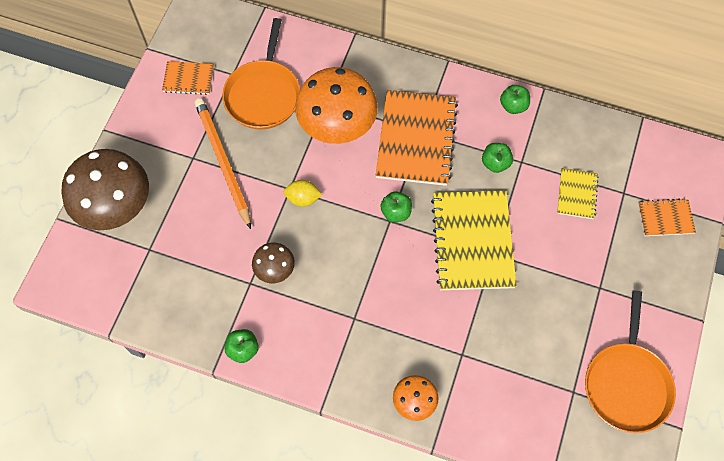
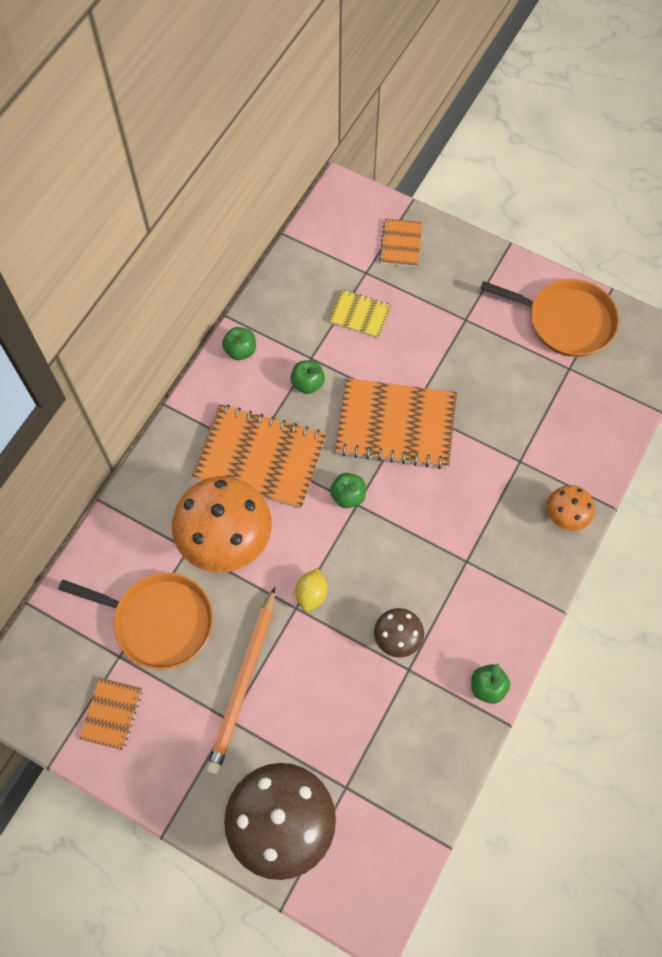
camera: 80 degrees left, 0 degrees up
(223, 162) = (243, 683): orange pencil -> orange pencil turned 60 degrees counterclockwise
(472, 241) = (396, 425): yellow notebook -> orange notebook

